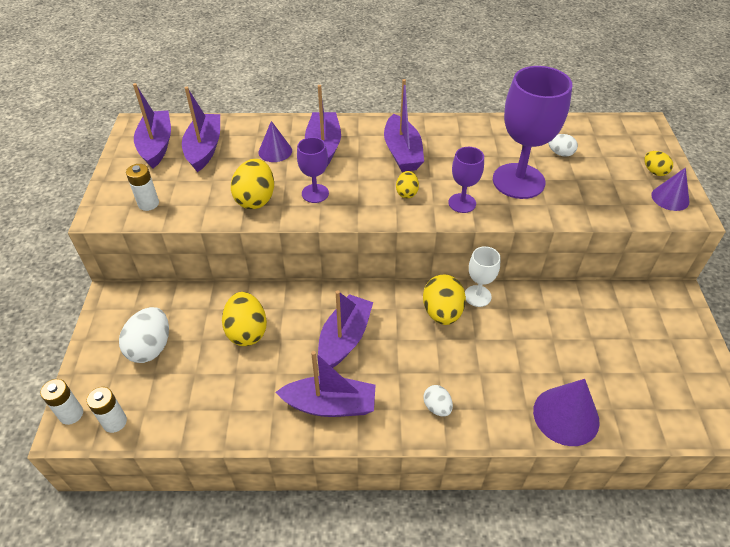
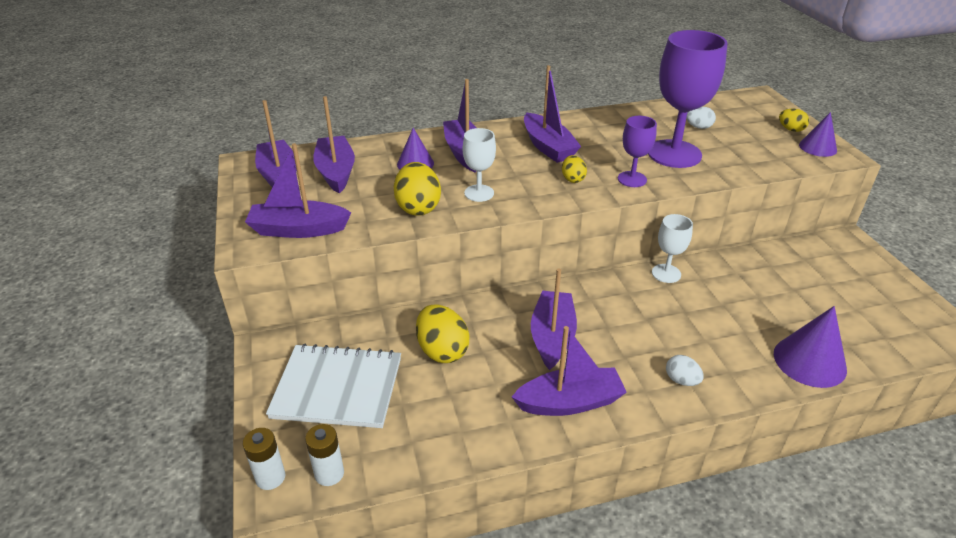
camera: 15 degrees left, 10 degrees down
(148, 204) = (298, 229): white battery -> purple boat
(151, 347) = (337, 388): white egg -> white notebook
(315, 193) = (479, 193): purple goblet -> white goblet
(442, 312) = (639, 294): yellow egg -> none

